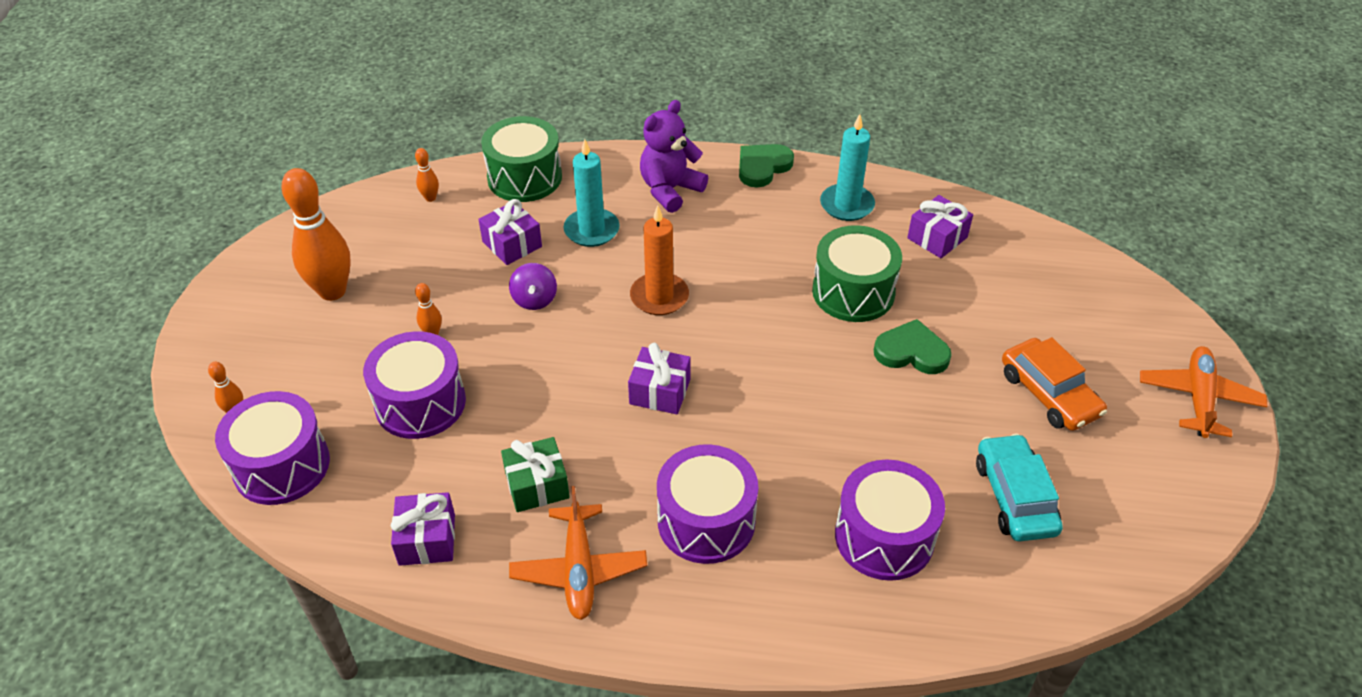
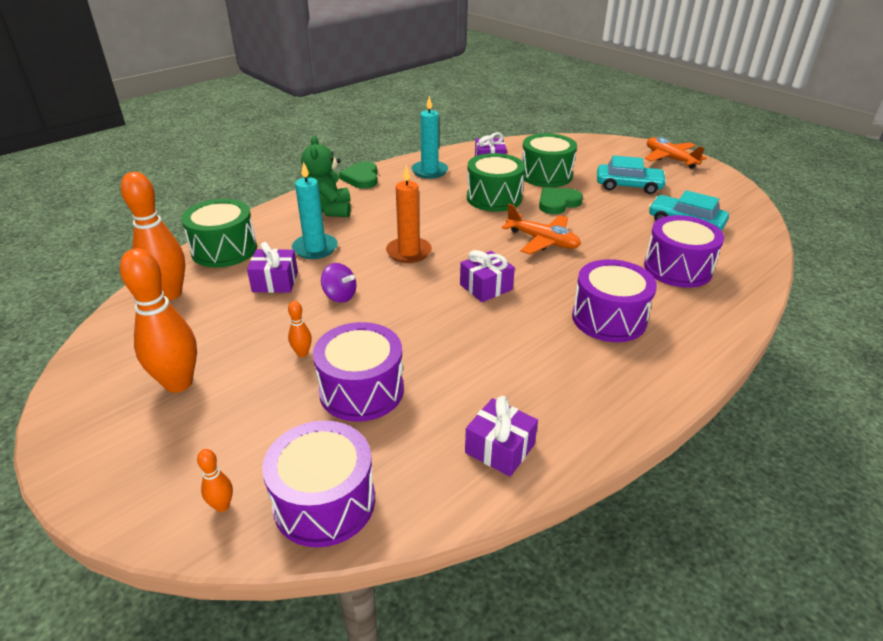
camera: 50 degrees left, 10 degrees down
(430, 198) = (170, 294): orange bowling pin -> orange bowling pin, size x2.29
(537, 485) = (506, 371): green gift -> none
(579, 569) = (600, 386): orange plane -> orange plane (542, 241)
(670, 190) = (329, 210): purple teddy bear -> green teddy bear
(971, 304) = (546, 175): none -> green drum
(1049, 394) = (628, 186): orange car -> turquoise car

